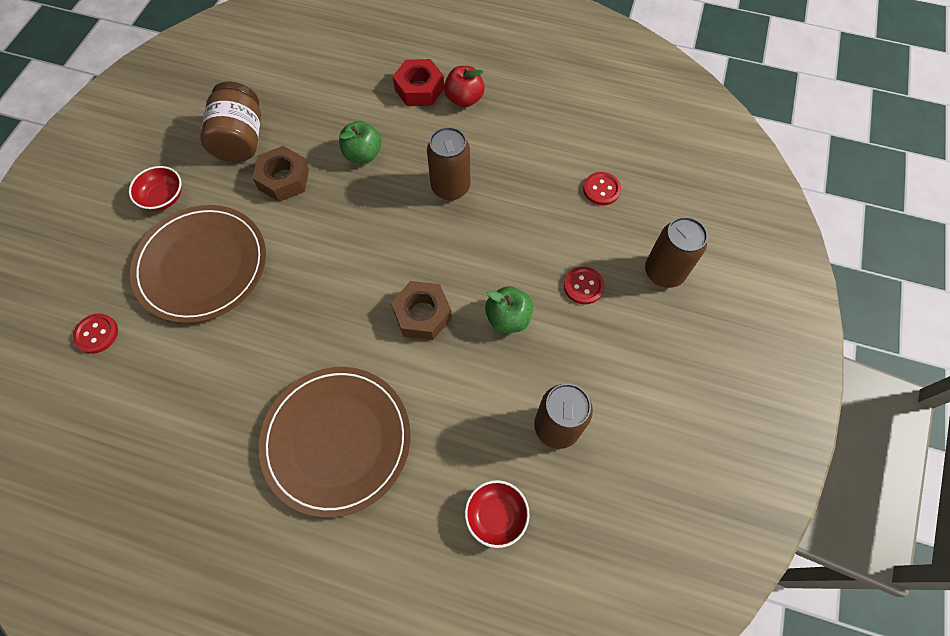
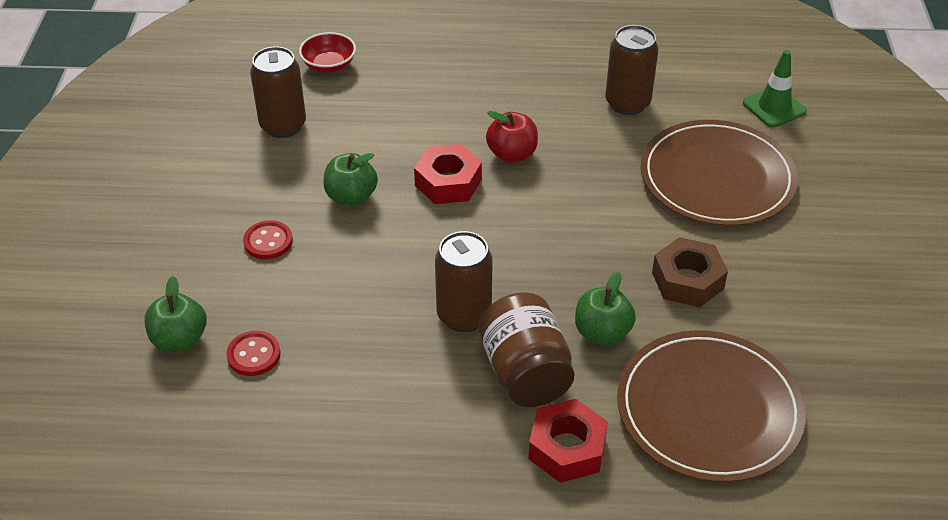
camera: 165 degrees right, 20 degrees down
(97, 334) = (774, 107): red button -> green traffic cone
(163, 197) = (819, 231): red bowl -> none
(241, 139) = (780, 316): brown jar -> brown jar (525, 373)
(337, 440) = (491, 82): brown plate -> brown plate (709, 409)
(422, 314) = (448, 182): brown nut -> red nut
(464, 99) = (489, 447): red apple -> red apple (512, 154)
(653, 213) = (179, 339): none -> green apple
(664, 272) = (168, 274): brown can -> brown can (627, 103)

